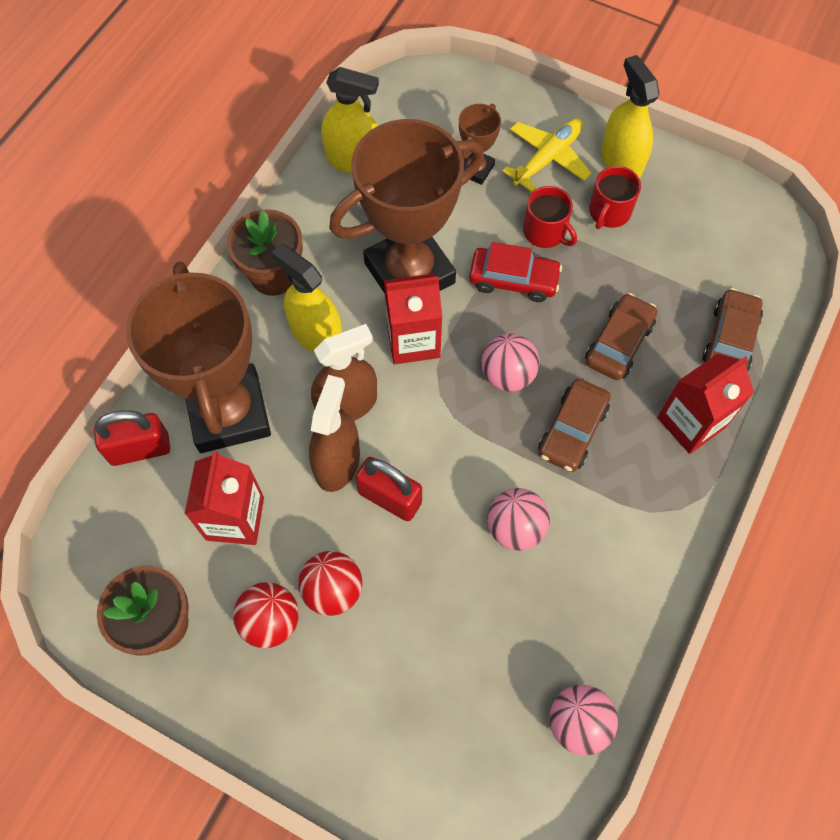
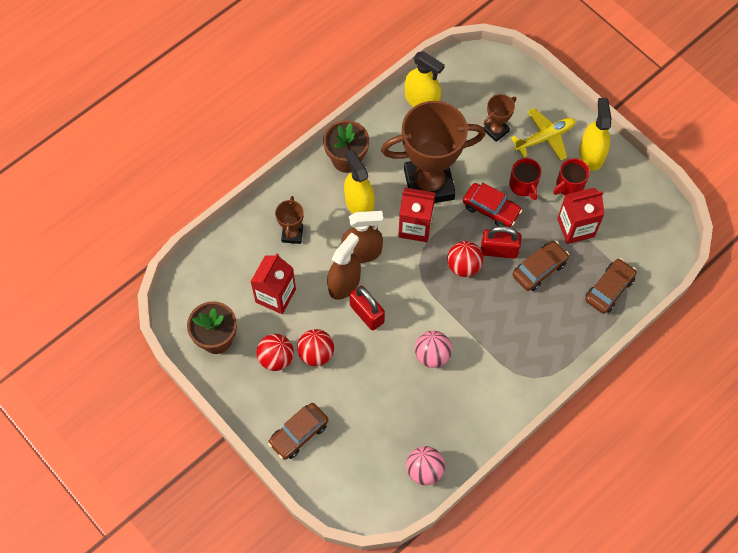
camera: 20 degrees right, 0 degrees up
(140, 449) = (235, 238): red padlock -> red padlock (499, 250)
(229, 413) = (292, 234): brown trophy -> brown trophy, size x0.44
(507, 375) = (463, 266): pink ball -> red ball
(572, 431) = (488, 311): brown car -> brown car (299, 433)
(691, 422) = (562, 331): red carton -> red carton (575, 227)

